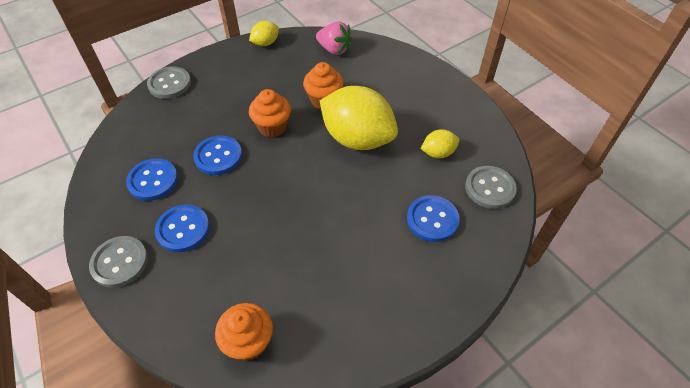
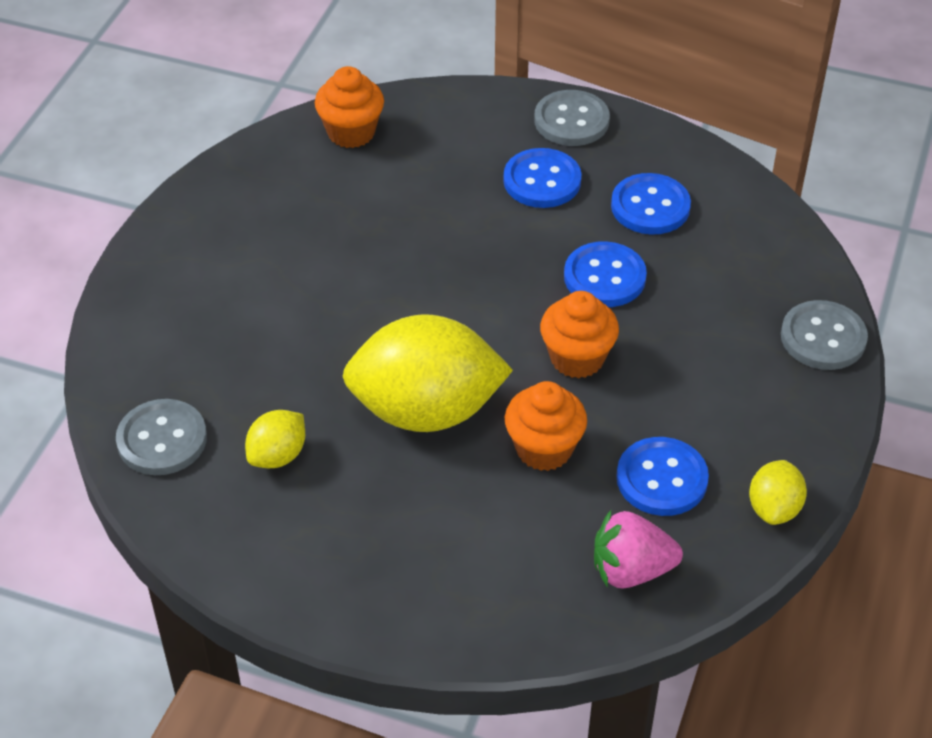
camera: 145 degrees right, 5 degrees down
(432, 219) = (225, 351): blue button -> blue button (661, 479)

